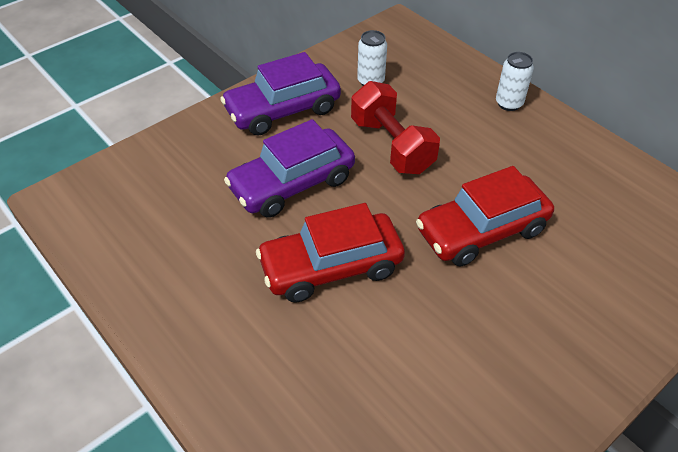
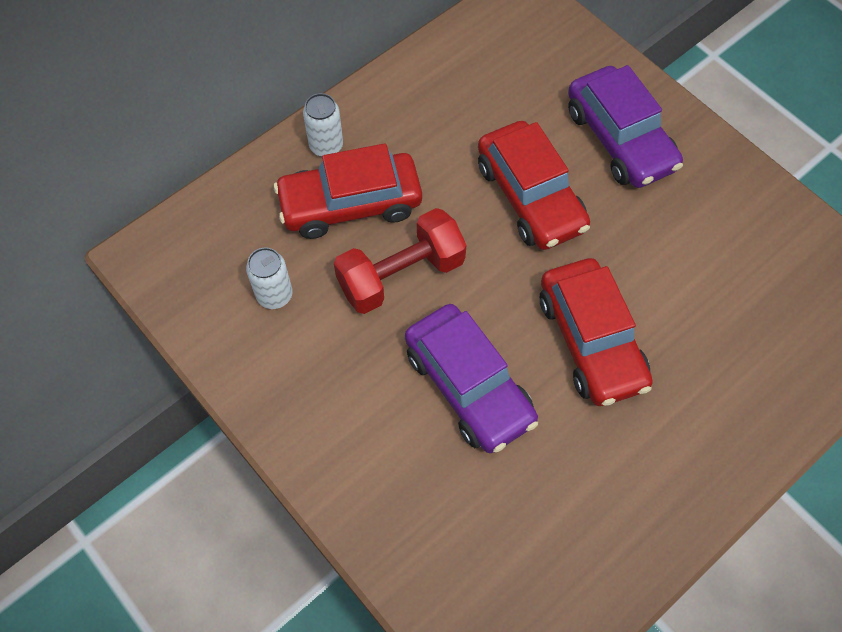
camera: 90 degrees left, 15 degrees up
(283, 110) = (330, 404): purple car -> purple car (620, 139)
(455, 117) = (350, 204): none -> red car

